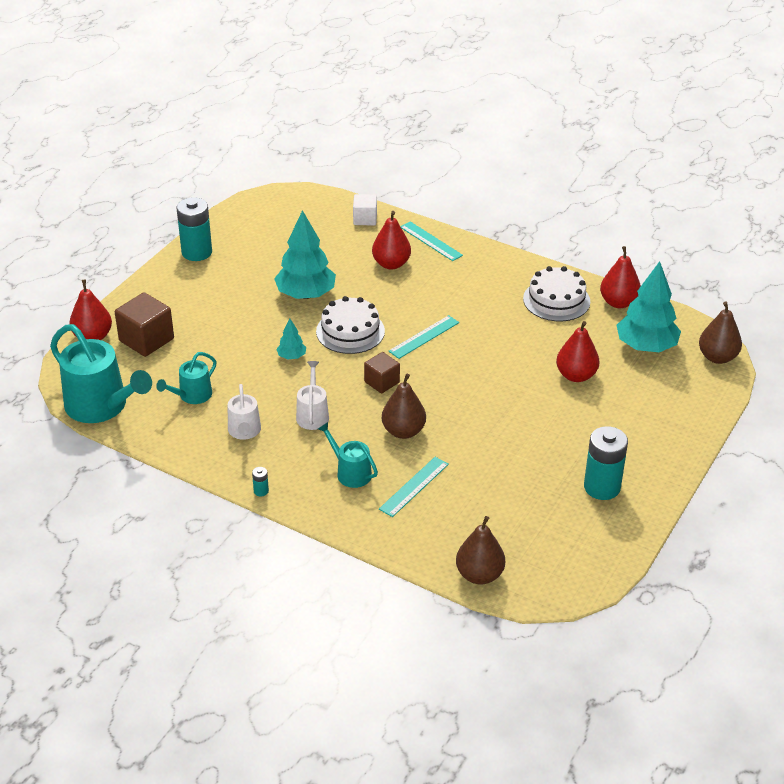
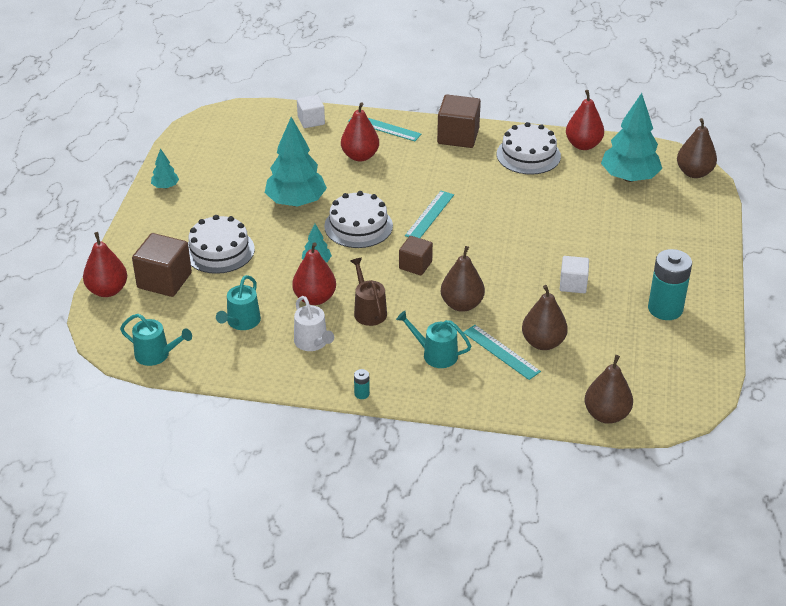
camera: 20 degrees left, 0 degrees up
(101, 406) = (156, 355): turquoise watering can -> turquoise watering can, size x0.53
(197, 252) = (165, 186): turquoise battery -> turquoise tree
(210, 324) = (219, 250): none -> white cake
(312, 415) = (368, 311): white watering can -> brown watering can
(414, 486) = (501, 352): turquoise ruler -> turquoise ruler turned 60 degrees counterclockwise
(460, 488) = (543, 342): none -> brown pear
(497, 265) = (458, 136): none -> brown cube
(523, 439) = (573, 284): none -> white cube
(576, 375) = (585, 217): red pear -> red pear (314, 298)

